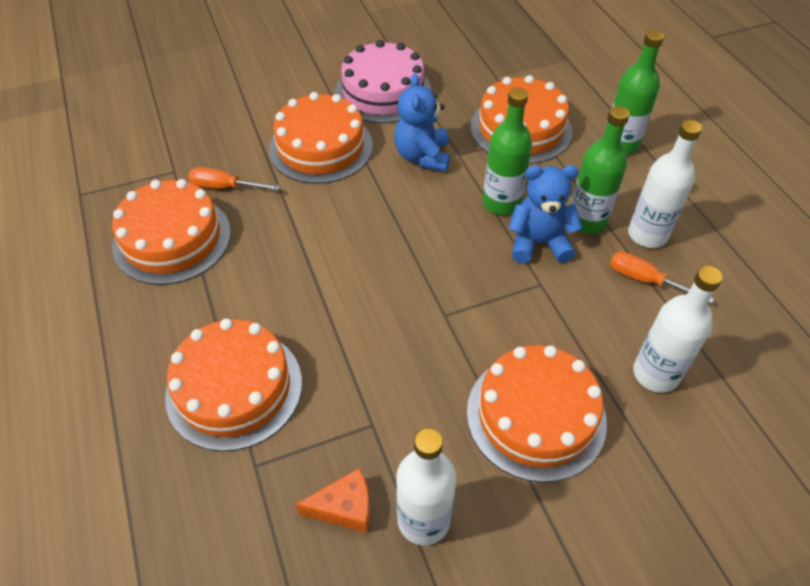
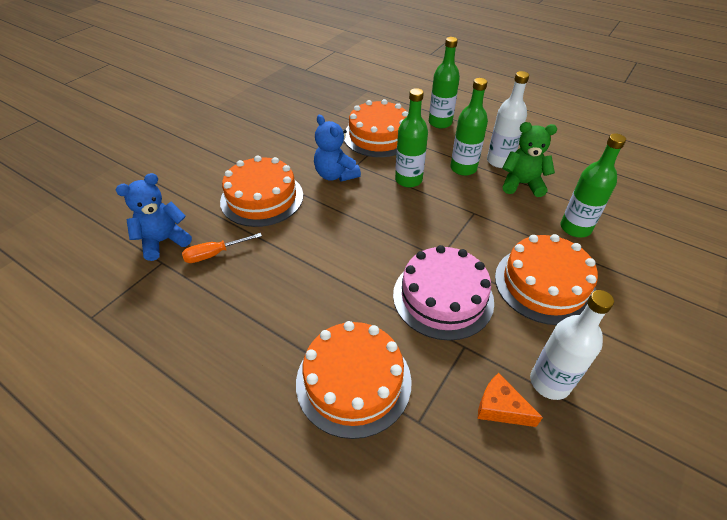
camera: 35 degrees left, 5 degrees down
(172, 239) = (206, 308): orange cake -> none
(344, 507) = (500, 408): orange cheese -> orange cheese turned 105 degrees counterclockwise
(383, 91) = (272, 148): pink cake -> pink cake (443, 297)
(538, 243) = (450, 191): blue teddy bear -> blue teddy bear (163, 241)
(645, 280) = (522, 184): orange screwdriver -> green teddy bear
(655, 374) = (575, 228): white bottle -> green bottle

